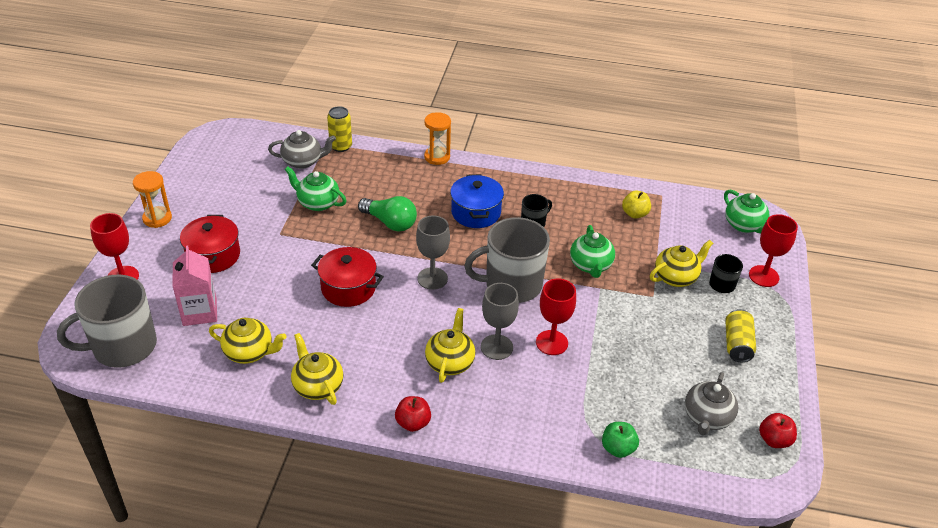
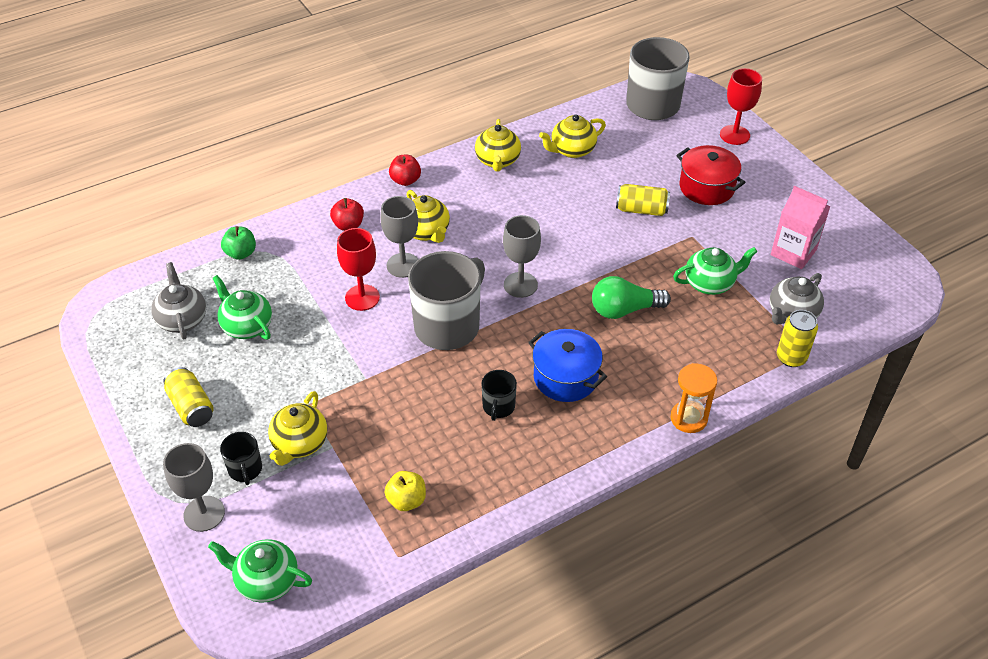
camera: 140 degrees right, 5 degrees up
(157, 218) = (796, 183): orange hourglass -> none
(200, 312) = (646, 150): pink carton -> pink carton (793, 252)
(280, 271) = (641, 210): none -> yellow can
(317, 386) = (497, 161): yellow teapot -> yellow teapot turned 75 degrees clockwise
(348, 288) = (573, 232): red pot -> none
(590, 265) = (396, 396): green teapot -> green teapot (247, 326)
(763, 276) = (204, 514): red goblet -> grey goblet
(774, 440) = (113, 336): red apple -> red apple (348, 225)

